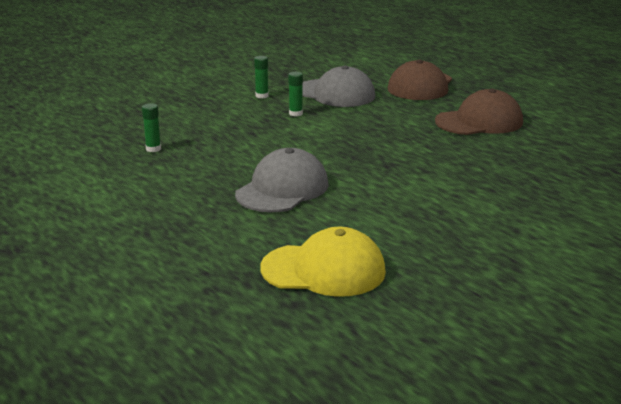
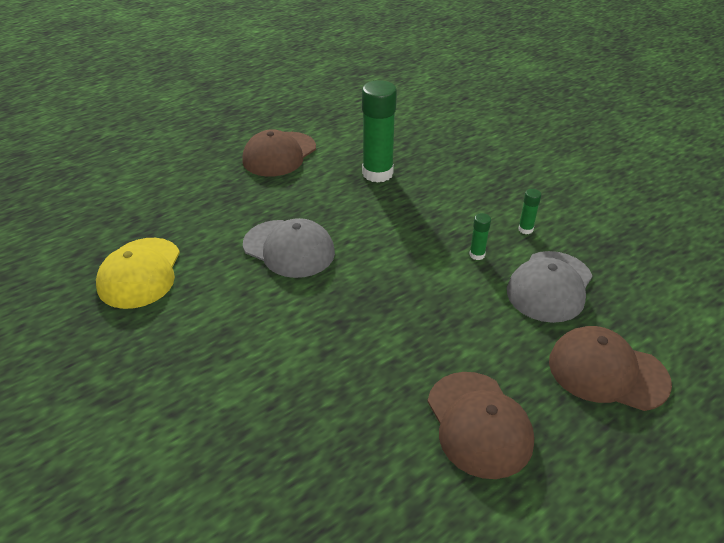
camera: 90 degrees right, 15 degrees up
(88, 202) = (279, 154): none -> brown cap
(153, 149) = (377, 173): green glue stick -> green glue stick, size x2.30

